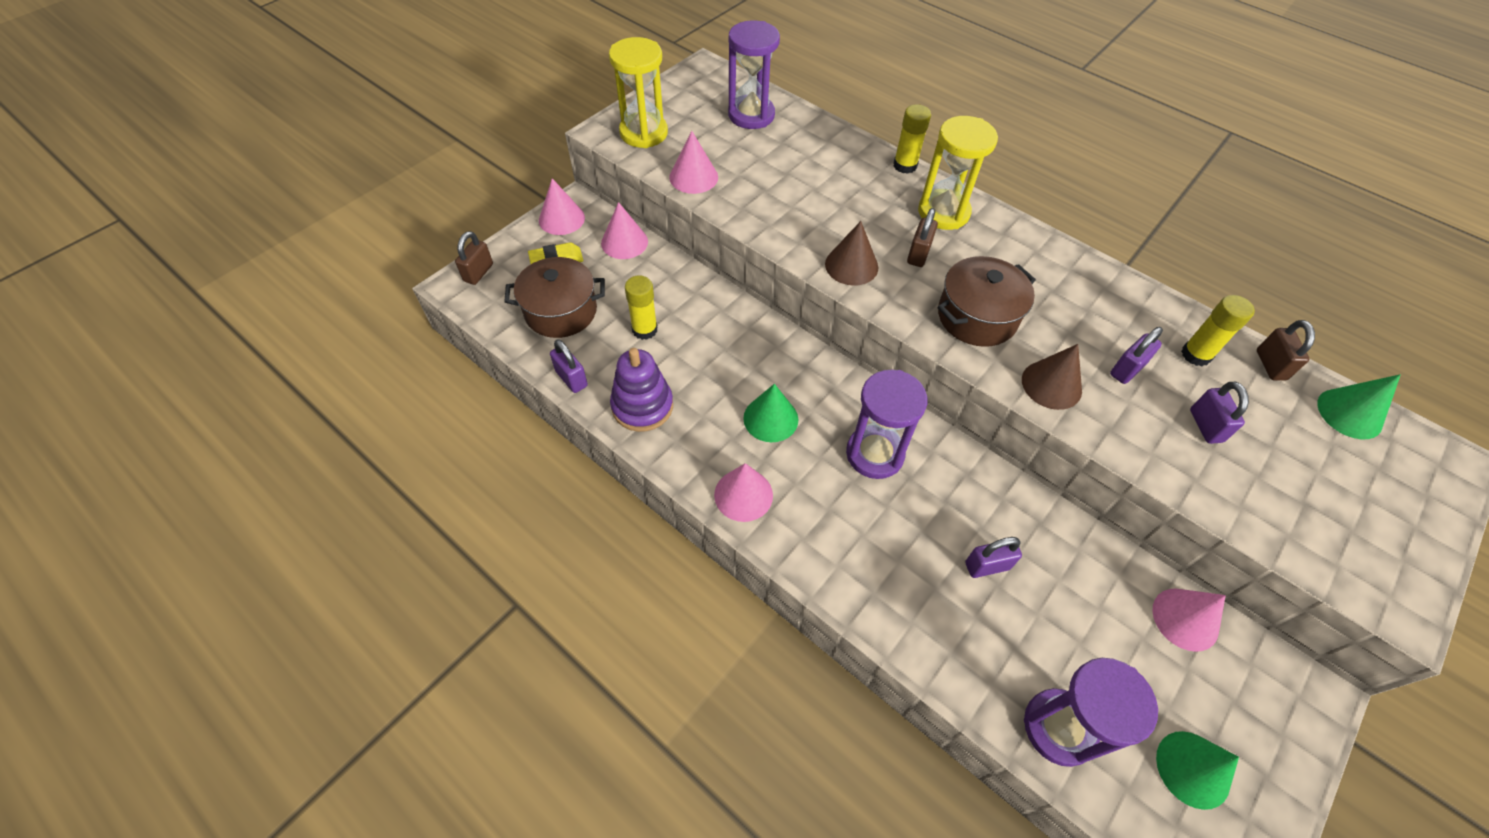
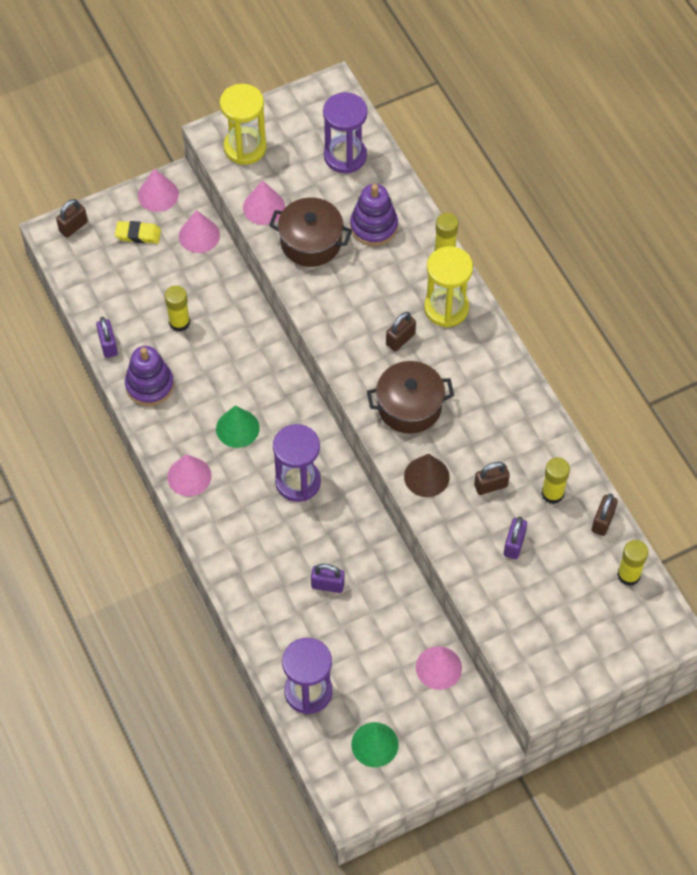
camera: 25 degrees right, 5 degrees up
(561, 311) = (123, 284): brown pot -> brown pot (311, 242)
(819, 163) = (374, 226): none -> purple stacking toy
(851, 265) = (342, 331): brown cone -> none
(1127, 369) = (491, 485): purple padlock -> brown padlock
(1349, 413) = (628, 575): green cone -> yellow glue stick

